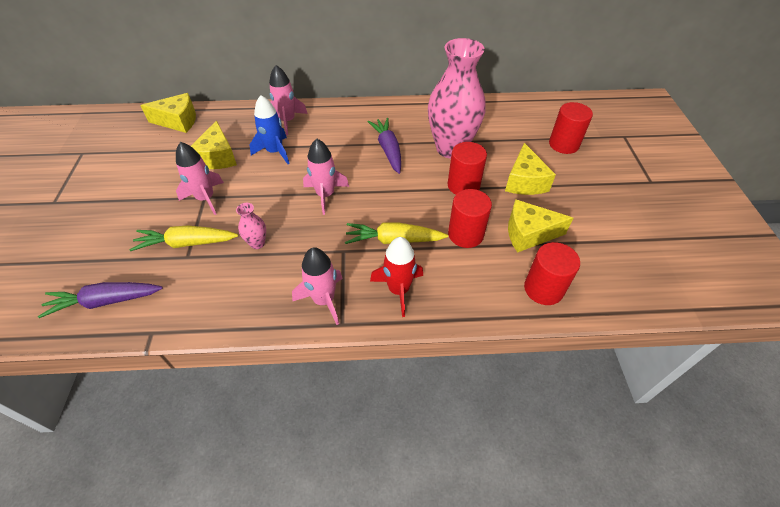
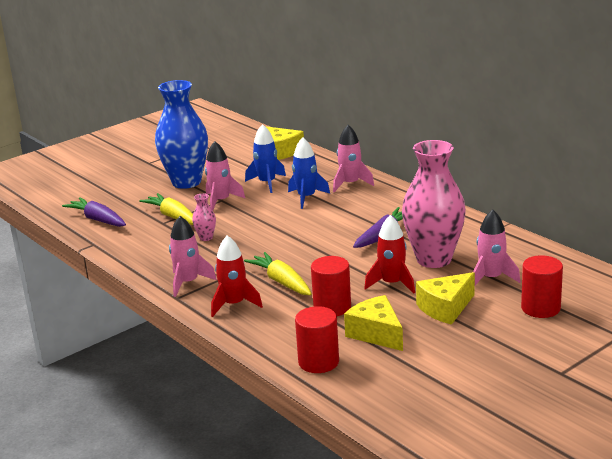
camera: 55 degrees right, 25 degrees down
(136, 199) = (186, 182): none -> blue vase
(217, 157) = (267, 183): yellow cheese -> blue rocket
(325, 195) = (289, 237): pink rocket -> pink rocket (491, 278)
(463, 185) = (392, 284): red cylinder -> red rocket

